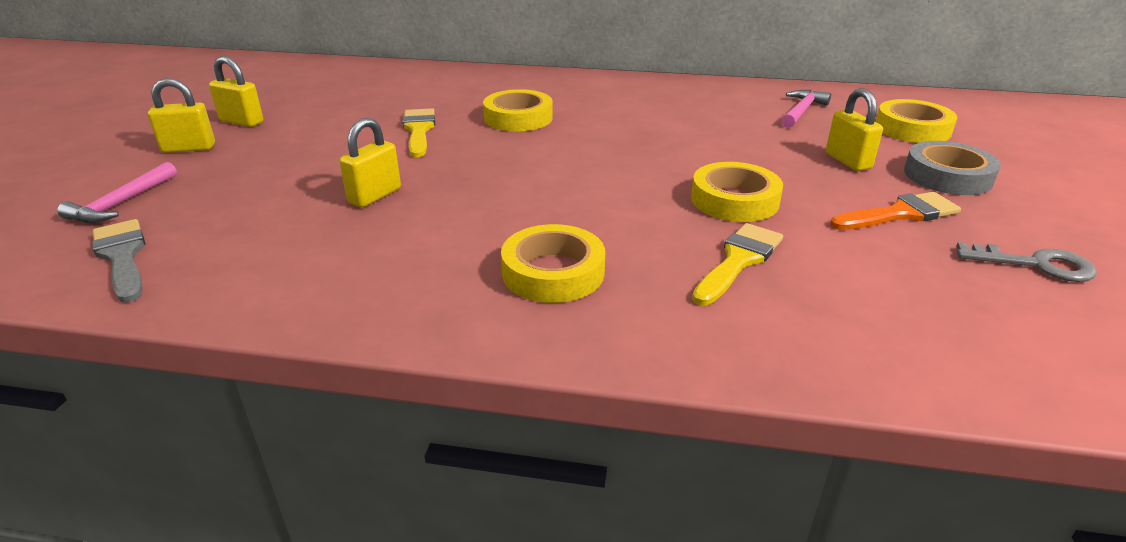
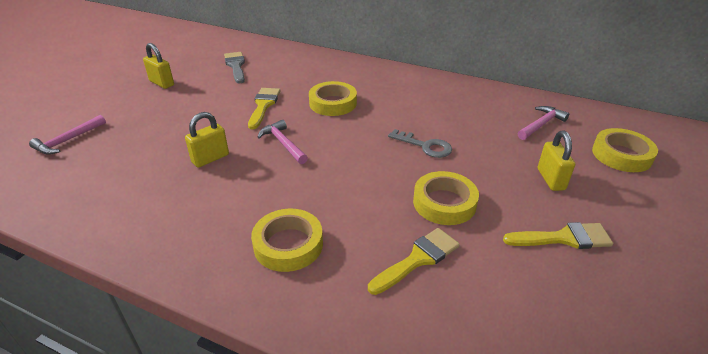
camera: 15 degrees right, 5 degrees up
(122, 256) = (50, 183): grey brush -> grey brush (236, 66)
(189, 148) = (123, 101): yellow padlock -> none
(474, 167) = (283, 143): none -> pink hammer
(900, 214) = (563, 238): orange brush -> yellow brush
(947, 176) = (624, 207): grey tape -> none
(1036, 264) = (647, 309): grey key -> grey key (425, 146)

